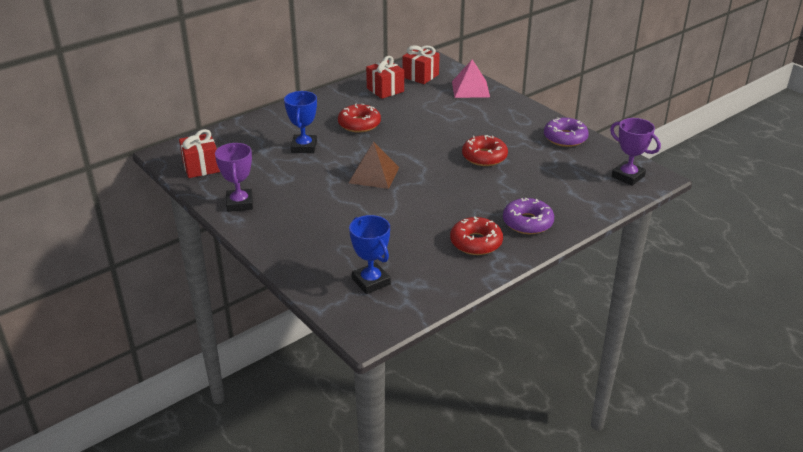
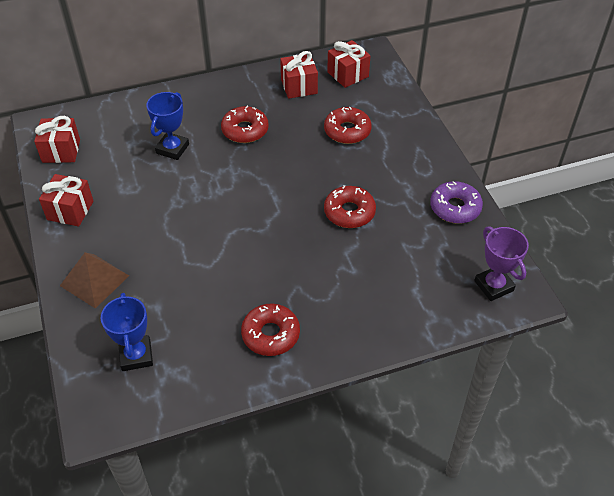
camera: 20 degrees right, 15 degrees up
(239, 203) = (70, 210): purple trophy -> red gift
(374, 175) = (220, 207): brown pyramid -> brown pyramid (94, 280)
(445, 109) = (347, 131): none -> red donut
(470, 89) = (391, 107): pink pyramid -> none
(527, 222) = (341, 322): purple donut -> none

